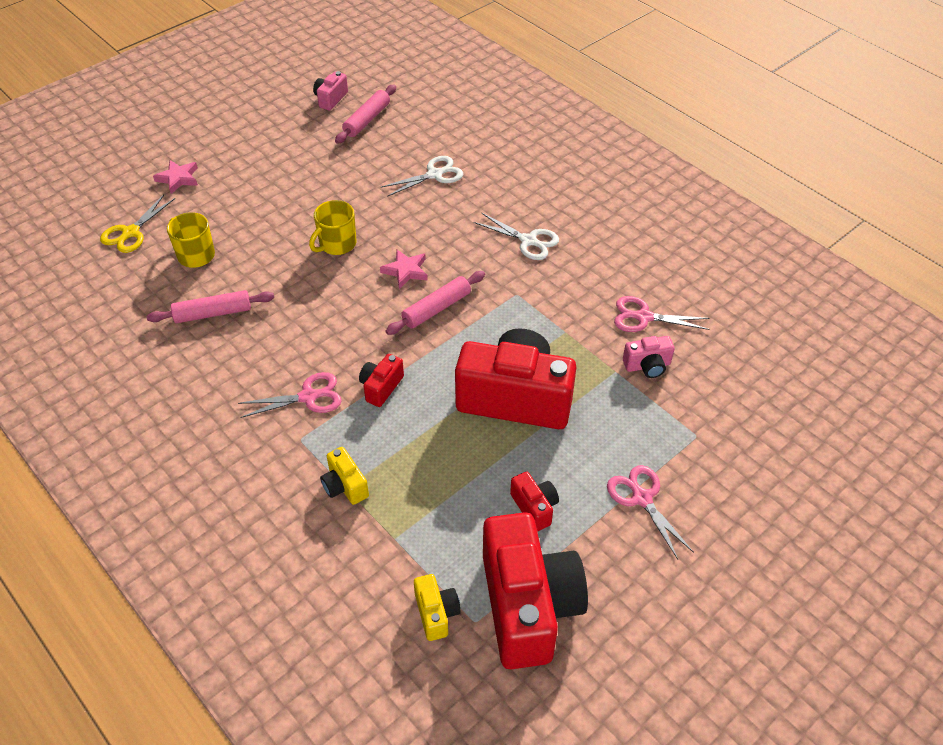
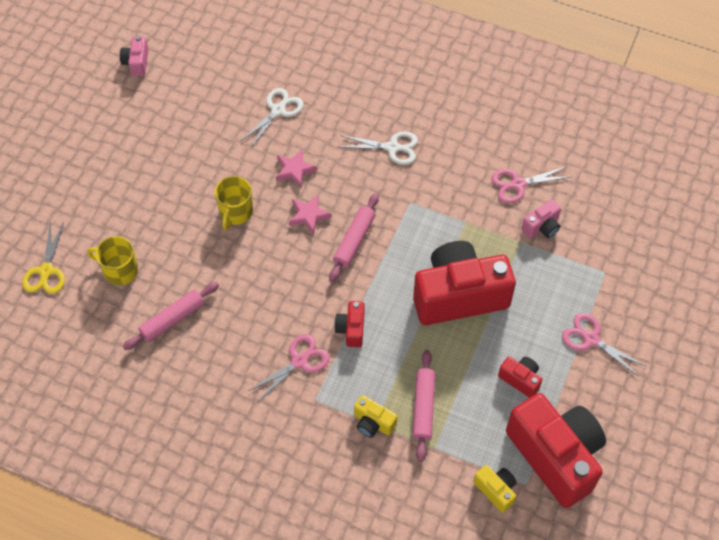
camera: 25 degrees left, 10 degrees up
(178, 178) = (51, 200): pink star -> pink star (294, 170)
(367, 120) = (184, 74): pink rolling pin -> pink rolling pin (423, 408)

